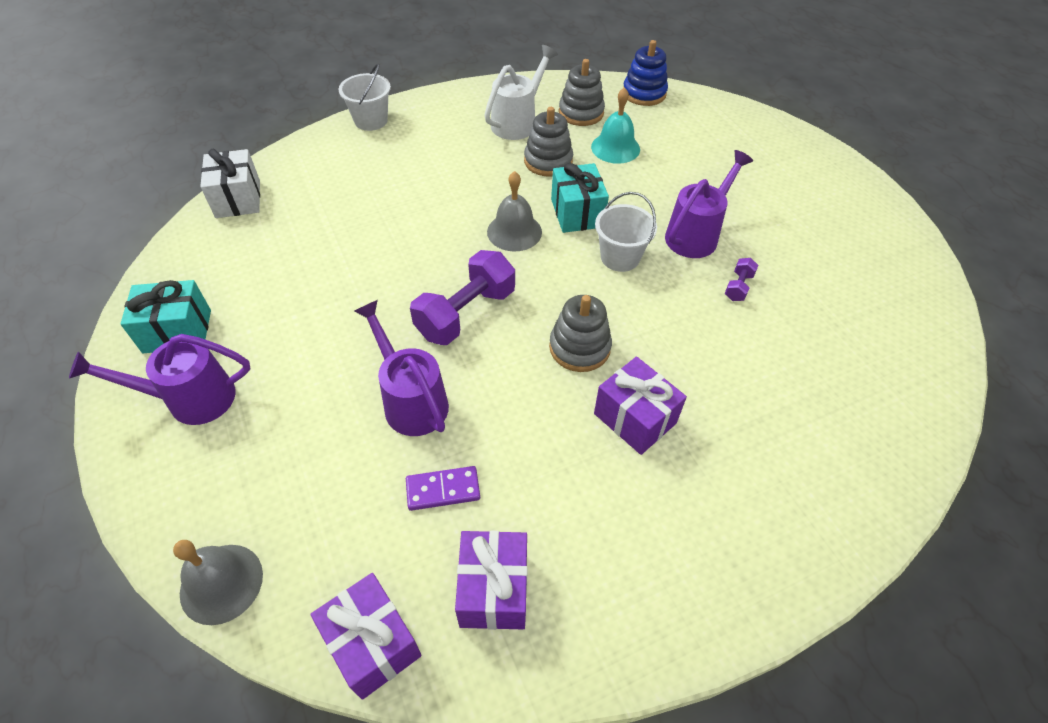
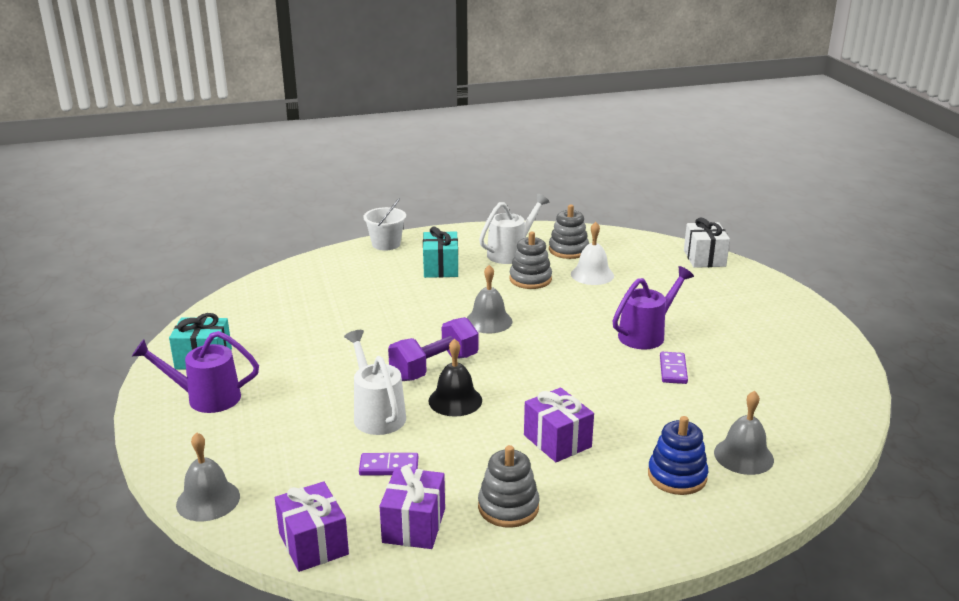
camera: 10 degrees right, 25 degrees down
(238, 199) = (266, 285): white gift -> white gift (704, 258)
(411, 400) = (377, 414): purple watering can -> white watering can
(501, 365) = (455, 400): none -> black bell
(577, 213) = (546, 313): turquoise gift -> turquoise gift (441, 268)
(579, 347) = (523, 395): grey stacking toy -> grey stacking toy (508, 507)
(615, 148) = (592, 274): turquoise bell -> white bell
(620, 257) = (575, 343): white bucket -> none
(644, 93) = (629, 241): blue stacking toy -> blue stacking toy (677, 476)
(738, 287) = (673, 370): purple dumbbell -> purple domino
(848, 415) = (743, 456): none -> grey bell

